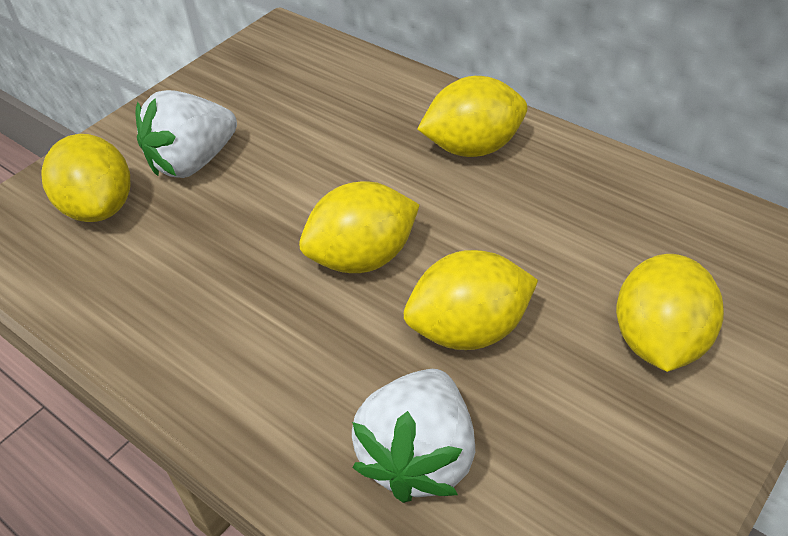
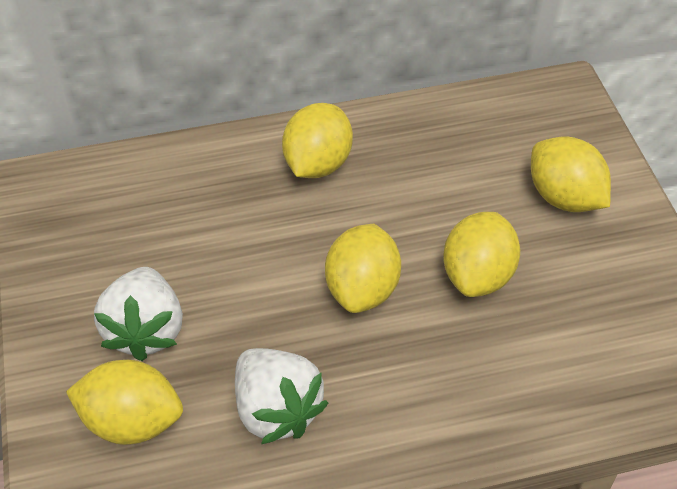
camera: 55 degrees left, 5 degrees up
(419, 457) = (550, 361): white strawberry -> white strawberry (277, 410)

